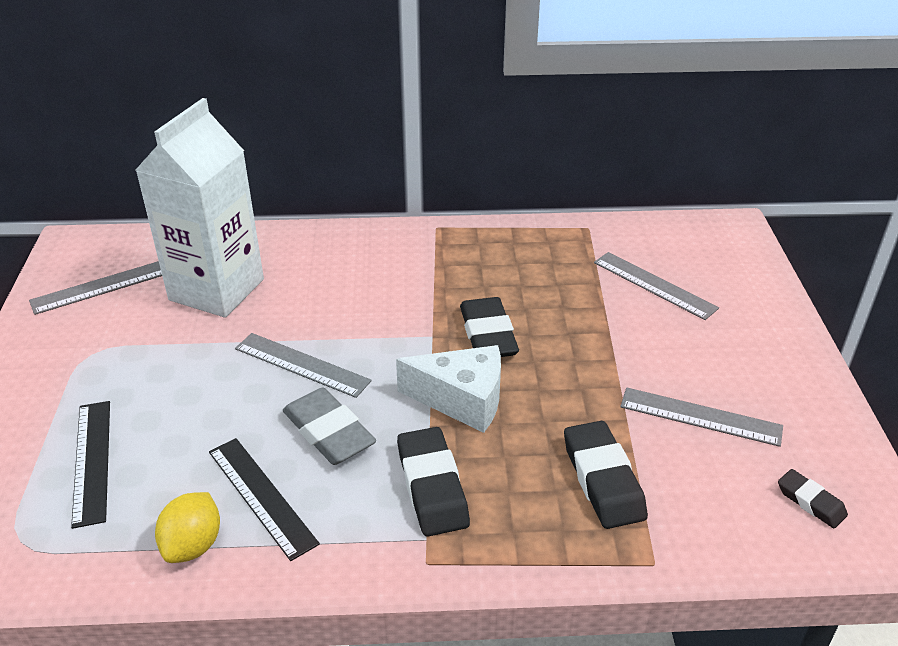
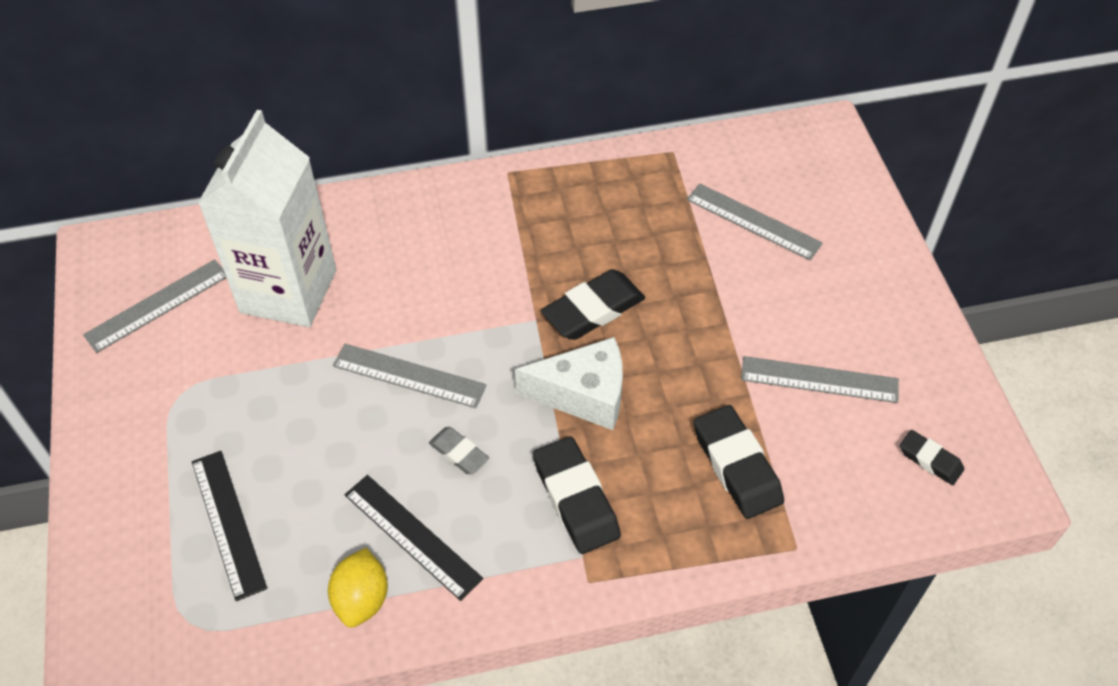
camera: 10 degrees left, 15 degrees up
(329, 432) = (459, 453): grey eraser -> grey eraser, size x0.56
(488, 334) = (593, 310): black eraser -> black eraser turned 75 degrees clockwise

